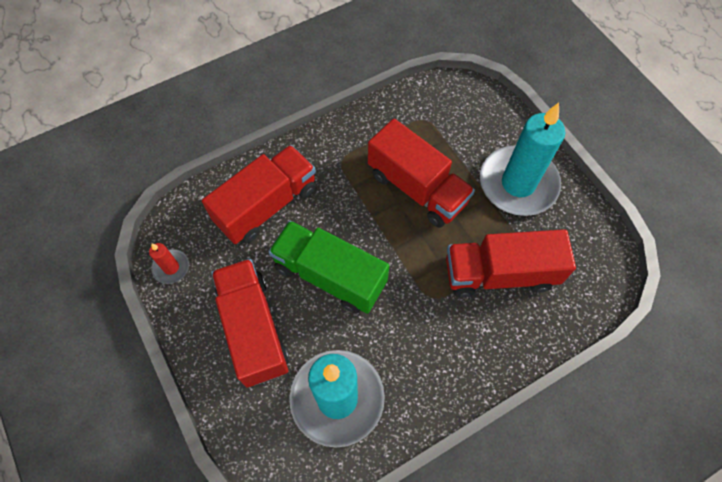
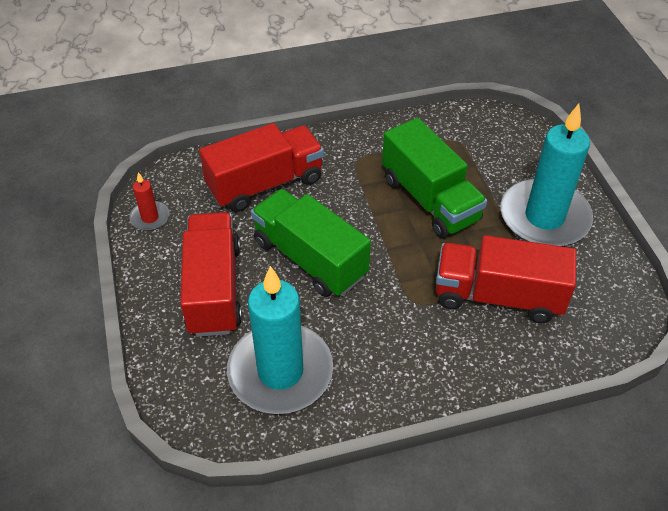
camera: 15 degrees right, 15 degrees down
(417, 188) = (430, 199): red truck -> green truck

